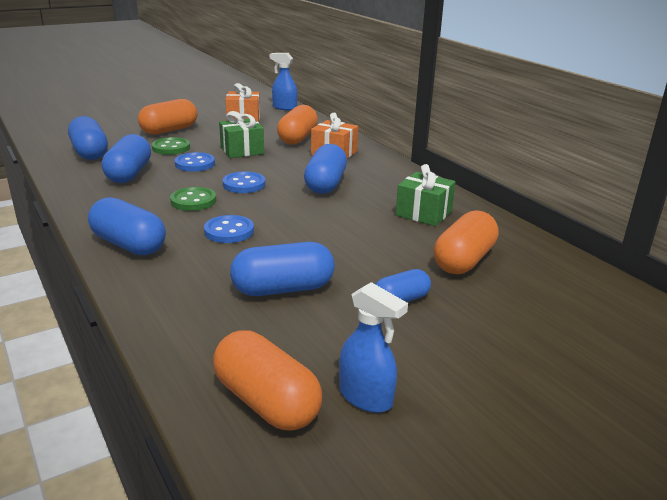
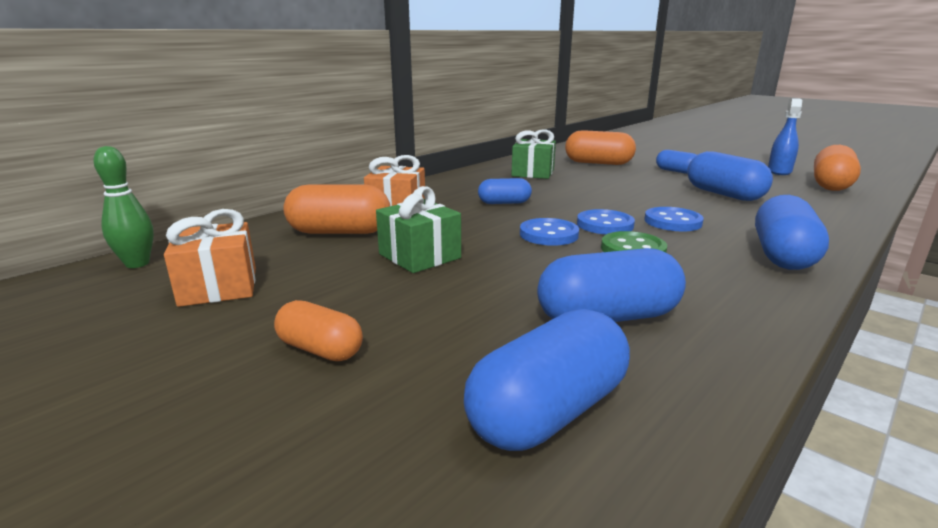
camera: 105 degrees left, 5 degrees down
(169, 130) = (320, 349): orange capsule -> orange capsule, size x0.60
(171, 148) = (443, 315): green button -> none
(195, 164) = (507, 276): blue button -> blue button (605, 225)
(284, 108) = (137, 264): blue spray bottle -> green bowling pin
(325, 184) = (504, 203): blue capsule -> blue capsule, size x0.60

